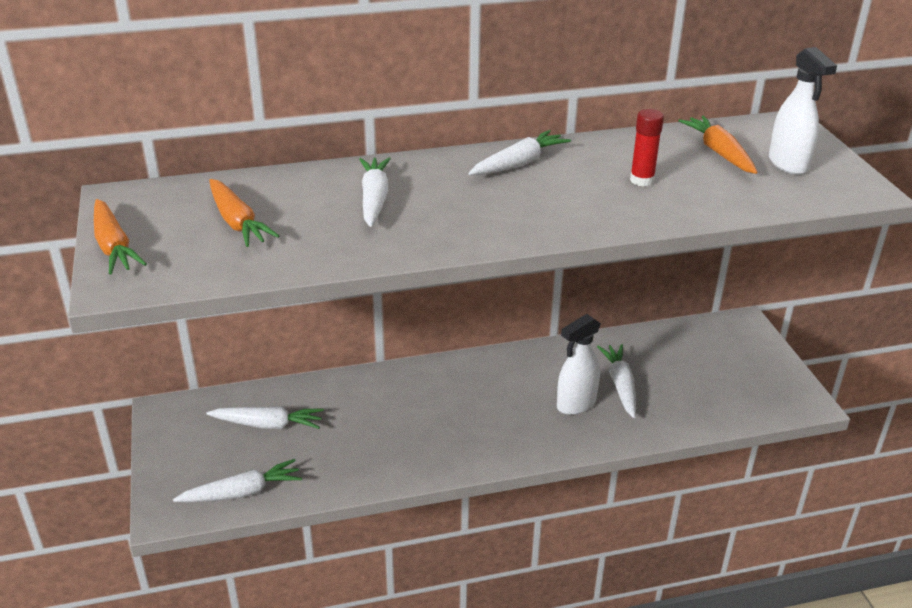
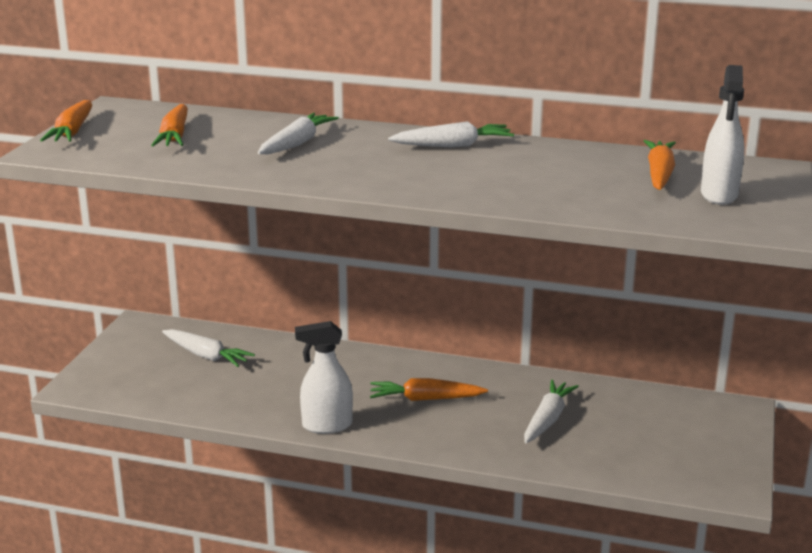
camera: 30 degrees right, 10 degrees down
(242, 492) = (140, 393): white carrot -> none
(507, 400) = (425, 399): none -> orange carrot
(575, 404) = (487, 420): white spray bottle -> white spray bottle (326, 425)
(642, 180) = (549, 177): red glue stick -> none

